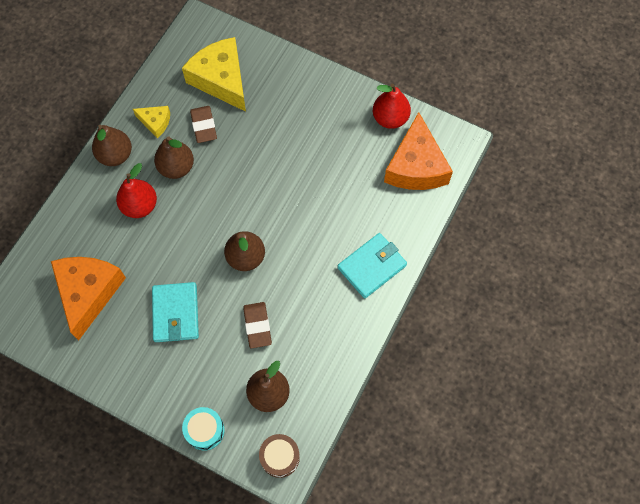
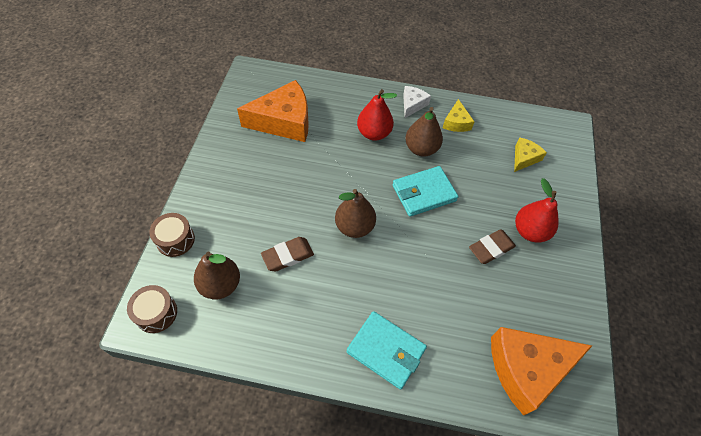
camera: 70 degrees right, 10 degrees down
(115, 155) = (412, 104): brown pear -> white cheese
(176, 313) = (282, 186): turquoise wallet -> turquoise wallet (424, 193)
(204, 126) = (471, 158): brown eraser -> brown eraser (491, 248)
(205, 430) = (175, 240): turquoise drum -> brown drum
(221, 80) = (524, 158): yellow cheese -> yellow cheese, size x0.50
(390, 118) = (570, 323): red pear -> red pear (530, 231)

